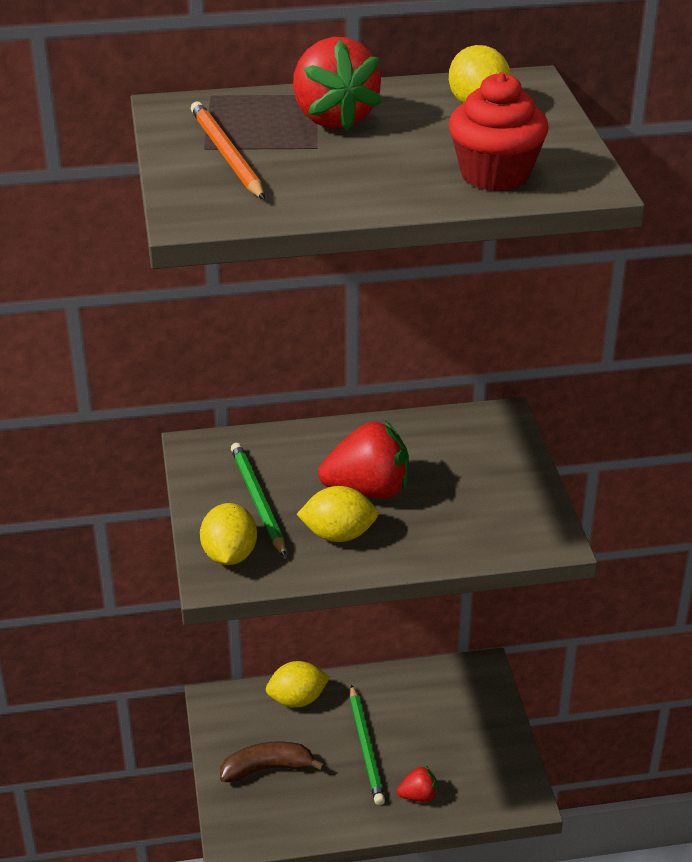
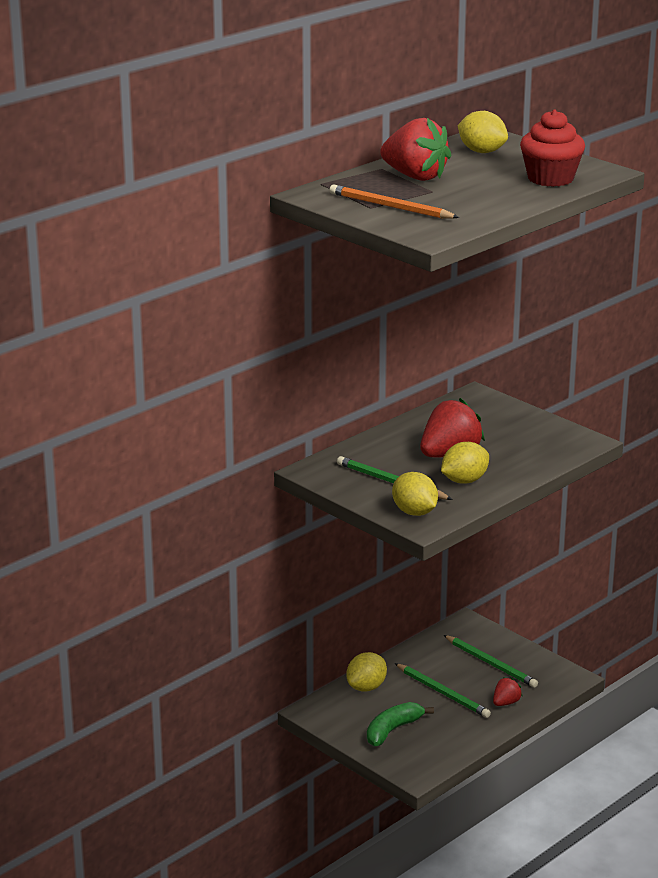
camera: 35 degrees left, 10 degrees down
(267, 768) = (392, 730): brown banana -> green banana
(454, 735) = (491, 664): none -> green pencil

